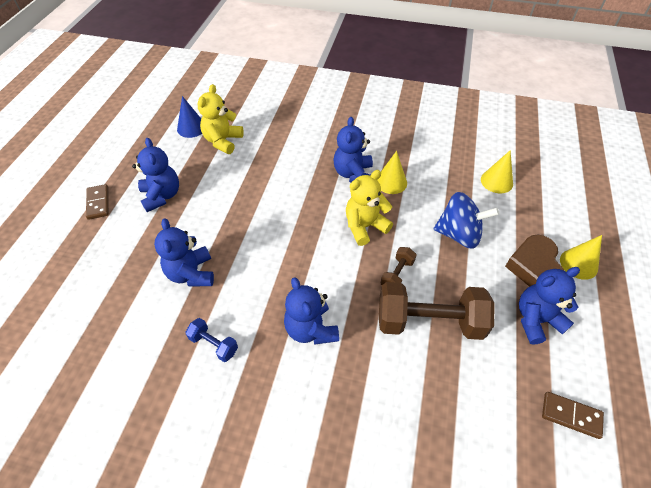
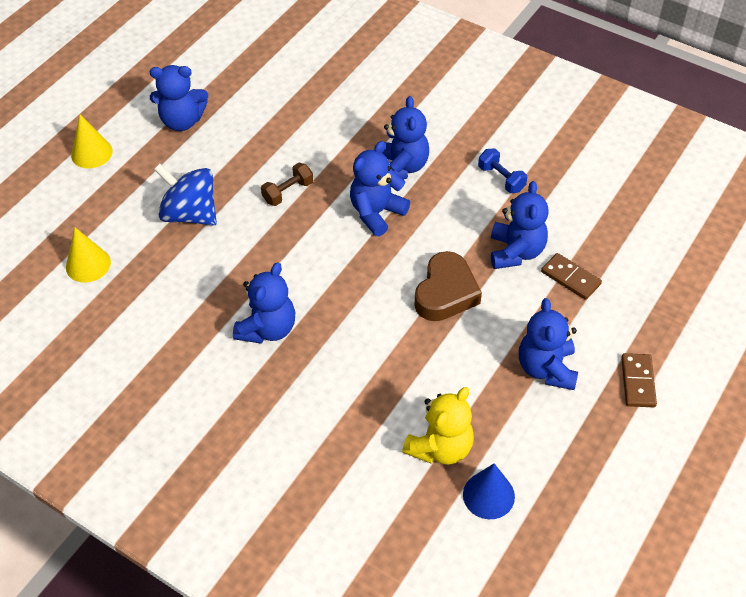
camera: 160 degrees left, 0 degrees up
(316, 276) = (376, 213): none -> blue teddy bear
(365, 226) = (293, 252): yellow teddy bear -> none
(391, 182) = (224, 302): yellow cone -> none
(429, 322) = (284, 144): brown dumbbell -> none
(534, 267) = (140, 162): brown heart -> brown heart (446, 293)
(571, 415) = (216, 60): brown domino -> brown domino (570, 278)

